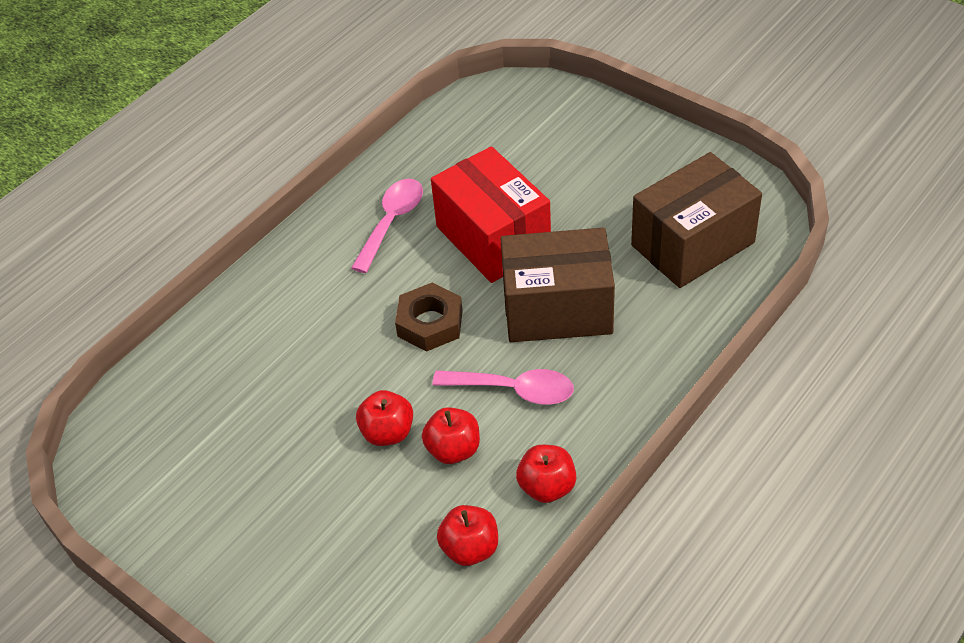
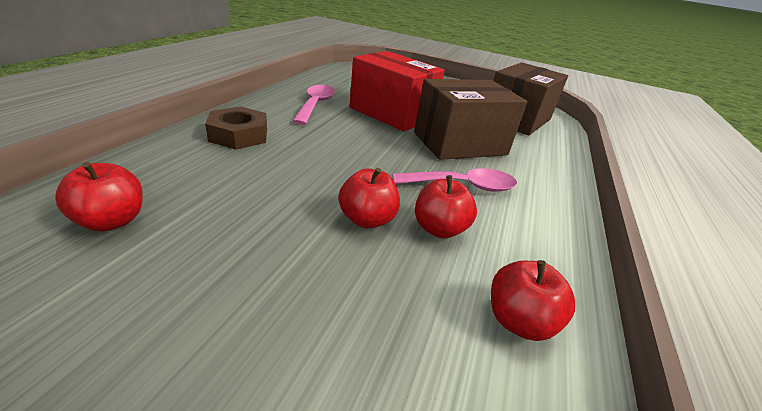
camera: 25 degrees left, 15 degrees down
(430, 323) = (369, 150): brown nut -> brown nut (239, 135)
(547, 487) = (546, 252): red apple -> red apple (112, 221)

